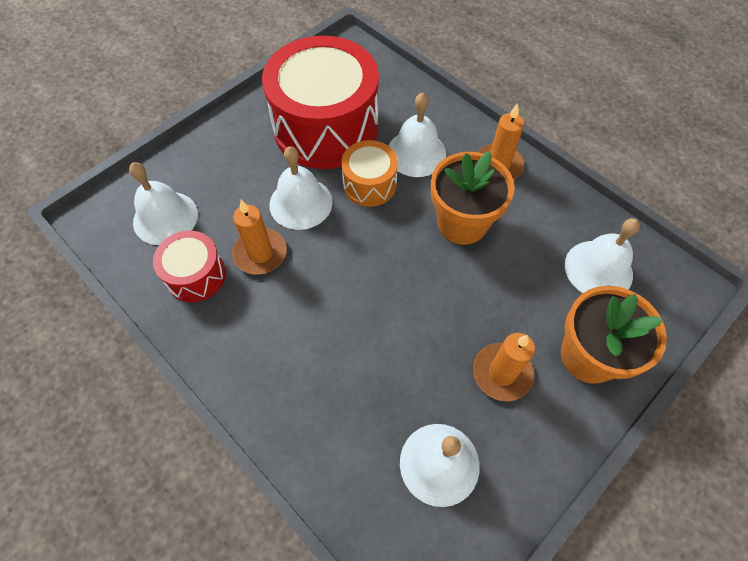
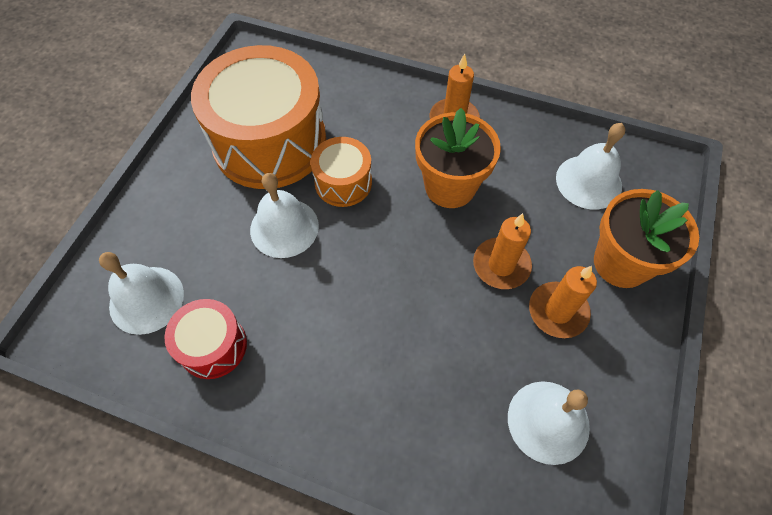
camera: 25 degrees left, 0 degrees up
(260, 253) = (269, 295): orange candle -> orange candle (501, 265)
(326, 127) = (270, 142): red drum -> orange drum
(416, 153) = (372, 135): white bell -> none

